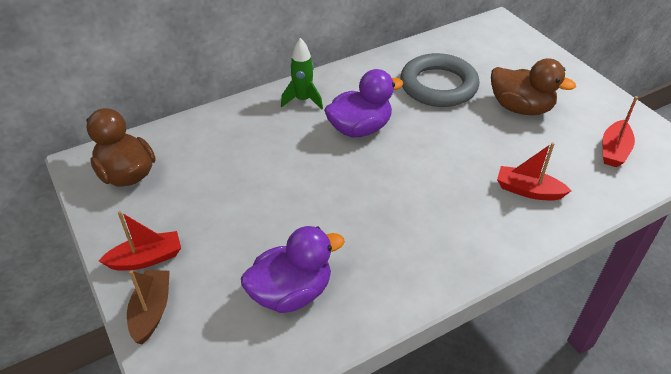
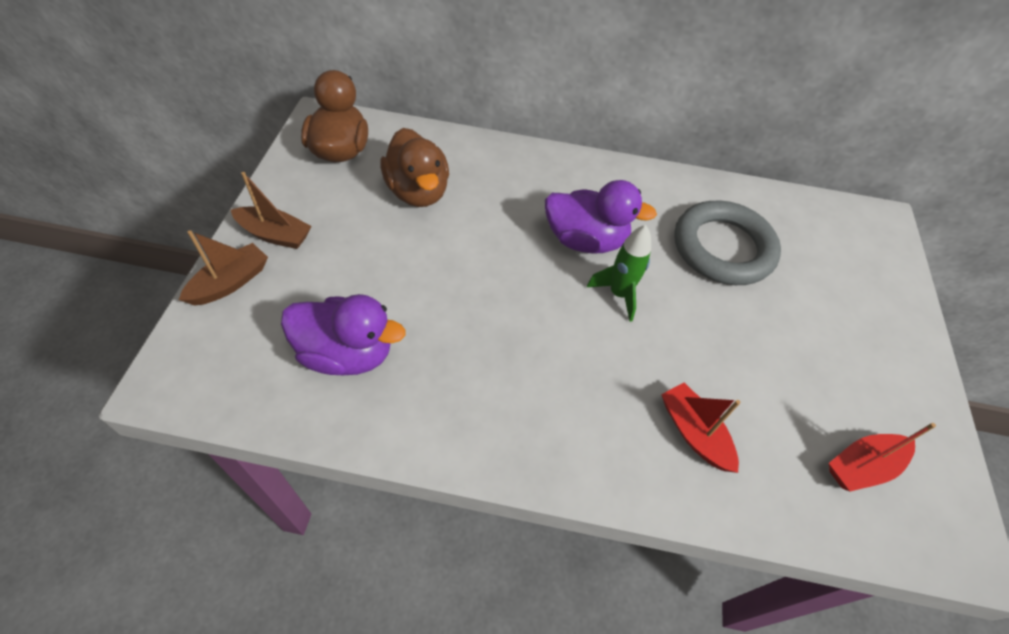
camera: 35 degrees right, 10 degrees up
(146, 259) = (275, 235): red boat -> brown boat
(303, 100) = (562, 176): green rocket -> green rocket (619, 294)
(520, 108) = (794, 335): brown duck -> brown duck (418, 191)

